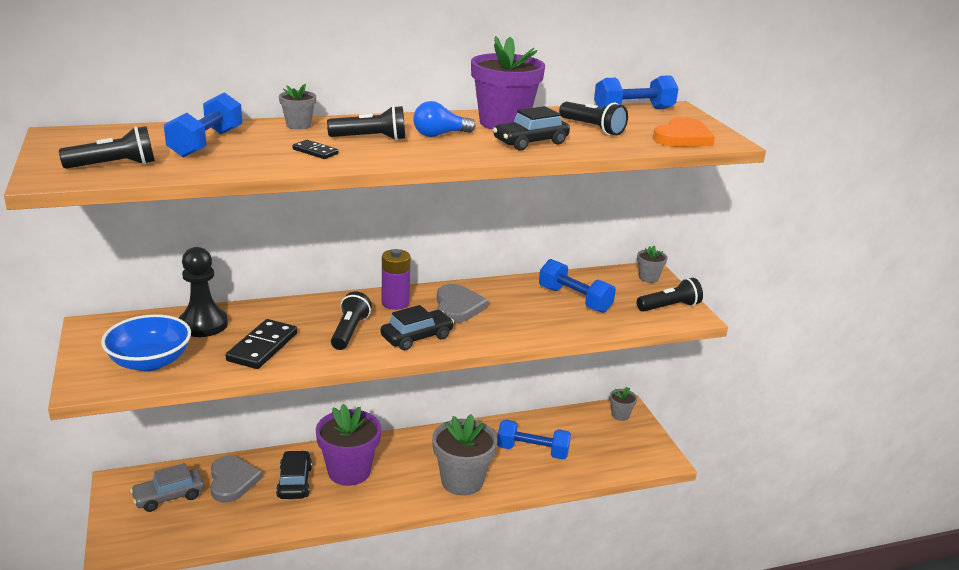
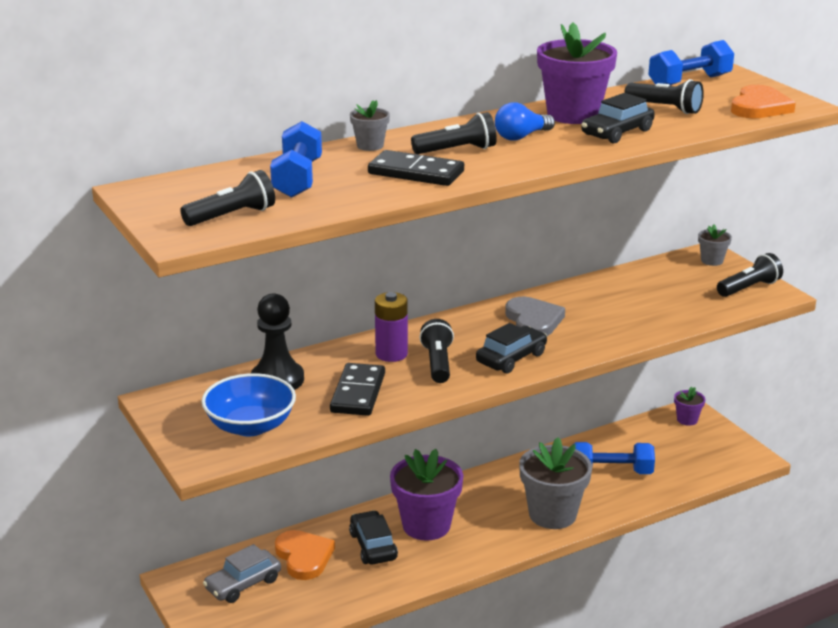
camera: 10 degrees left, 0 degrees up
(232, 481) = (304, 557): grey heart -> orange heart
(315, 152) = (416, 173): black domino -> black domino, size x1.91
(395, 303) = (465, 326): purple battery -> purple battery (391, 354)
(574, 299) = (649, 295): blue dumbbell -> none
(620, 415) = (687, 420): grey flower pot -> purple flower pot

